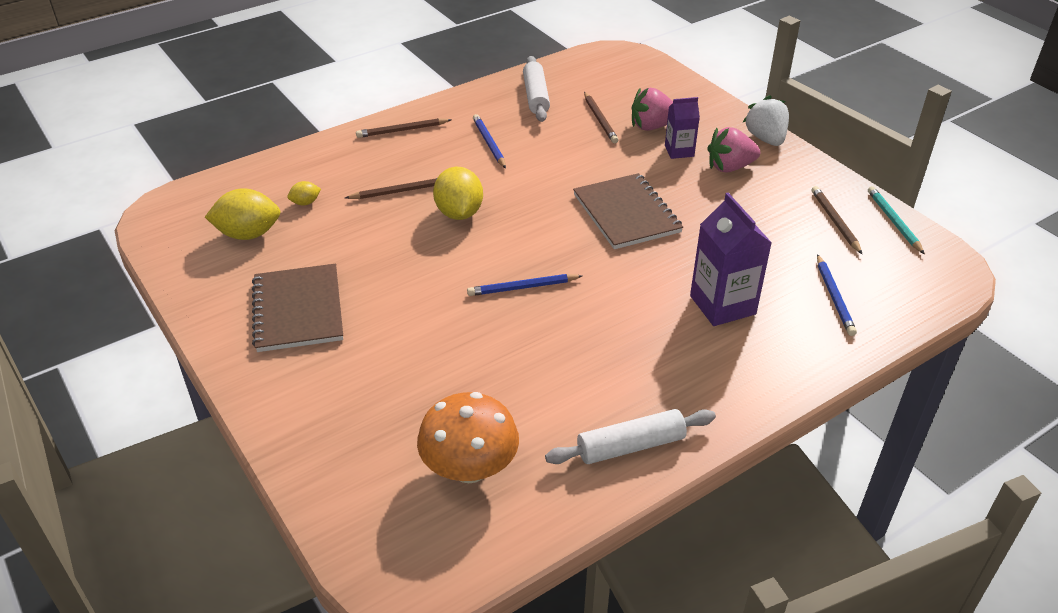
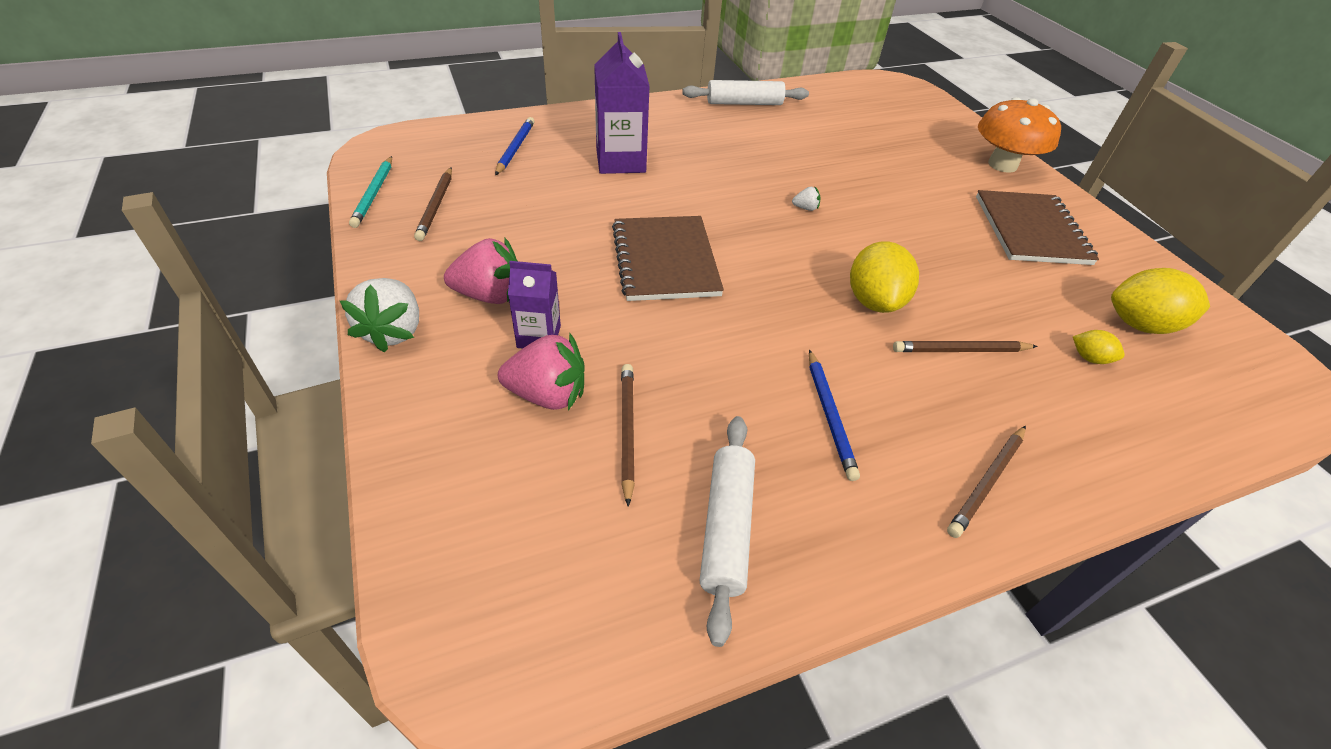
camera: 170 degrees left, 5 degrees up
(305, 203) = (1089, 358): yellow lemon -> yellow lemon turned 45 degrees clockwise
(402, 130) = (987, 482): brown pencil -> brown pencil turned 135 degrees clockwise
(470, 468) = (858, 113): orange mushroom -> orange mushroom (1002, 165)
(522, 287) = (805, 208): blue pencil -> white strawberry

